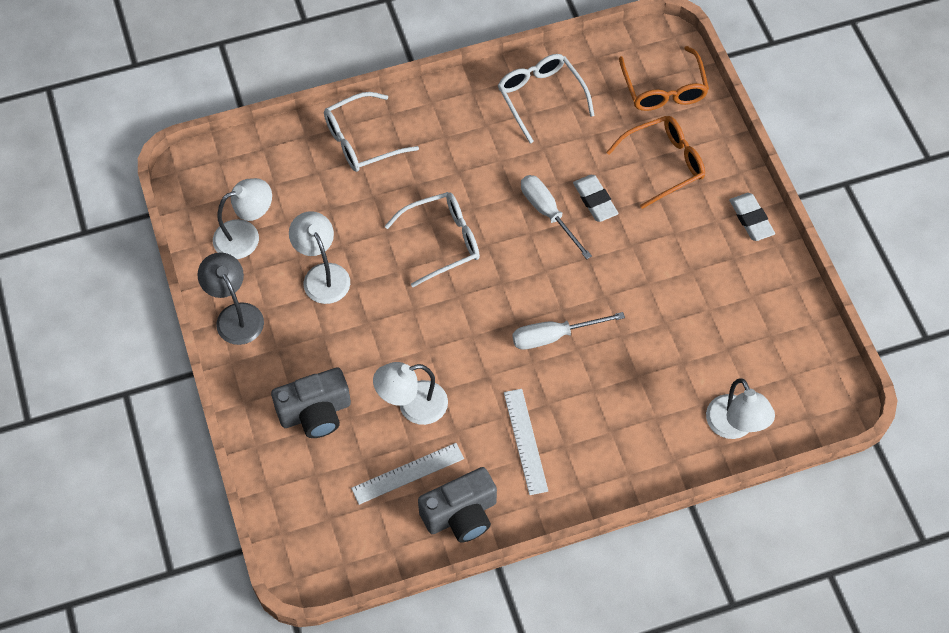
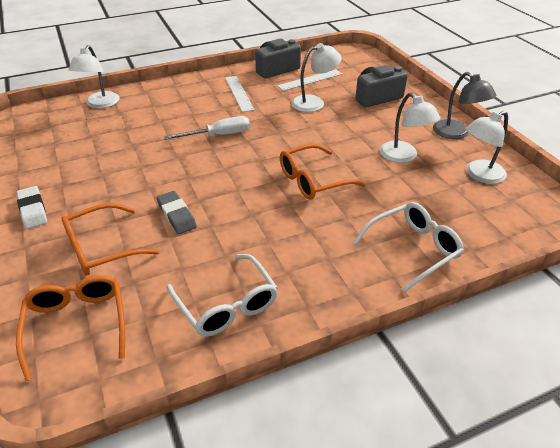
camera: 175 degrees right, 20 degrees down
(442, 241) = (312, 180): white glasses -> orange glasses
(548, 213) = (221, 204): white screwdriver -> none
(595, 200) = (176, 215): white eraser -> grey eraser
(734, 426) = (100, 104): white lamp -> white lamp turned 150 degrees counterclockwise

